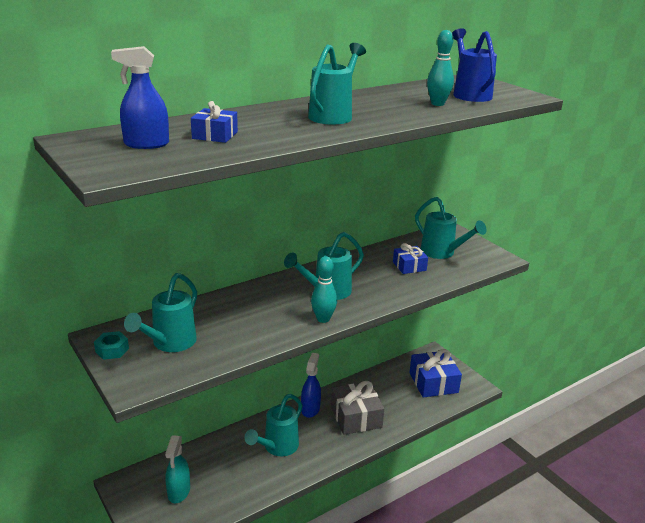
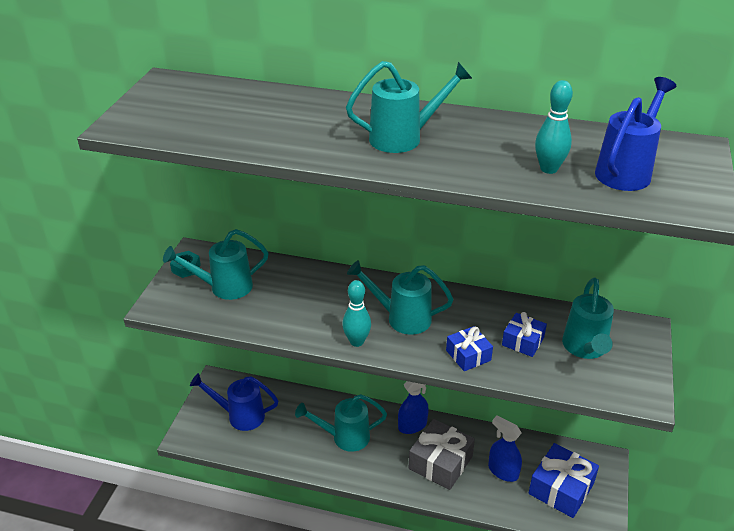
camera: 50 degrees right, 10 degrees up
(146, 144) = (196, 107): blue spray bottle -> blue spray bottle (503, 471)
(179, 492) = (240, 416): turquoise spray bottle -> blue watering can
(215, 135) = (259, 119): blue gift -> blue gift (468, 355)

